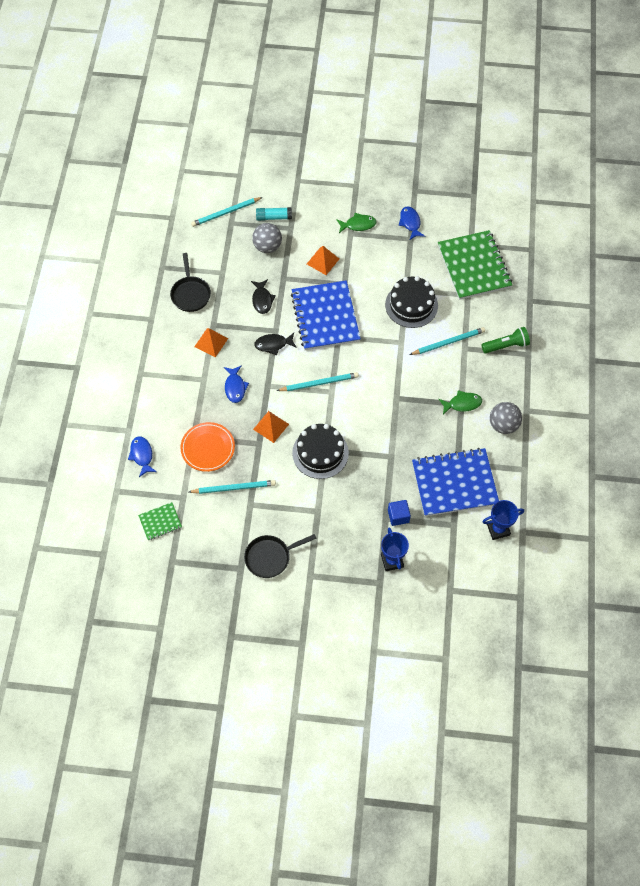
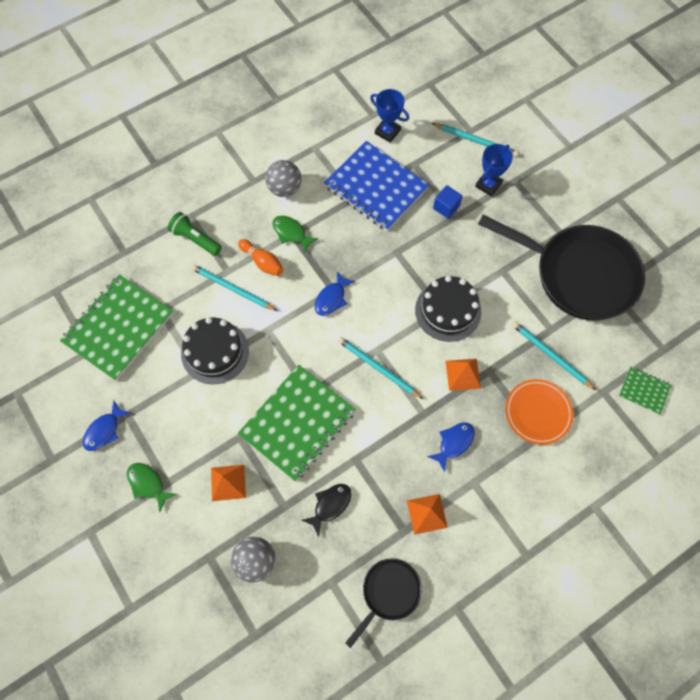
camera: 130 degrees left, 5 degrees up
(142, 455) = (604, 468): blue fish -> blue fish (331, 298)
(225, 213) = (245, 656): turquoise pencil -> turquoise pencil (476, 141)
(270, 557) = (578, 274): black pan -> black pan, size x2.07
(273, 344) = (374, 447): black fish -> none
(274, 217) = (208, 590): turquoise glue stick -> none
(325, 317) = (297, 423): blue notebook -> green notebook
(454, 372) = (262, 262): none -> orange bowling pin

